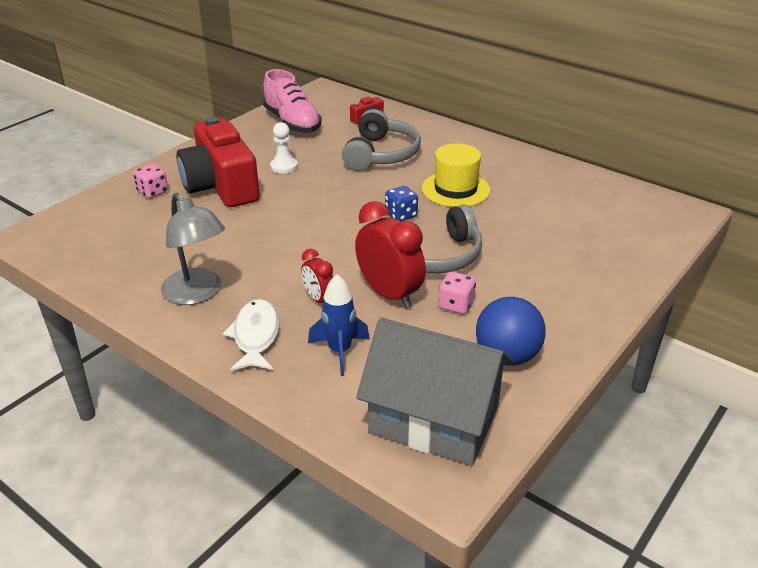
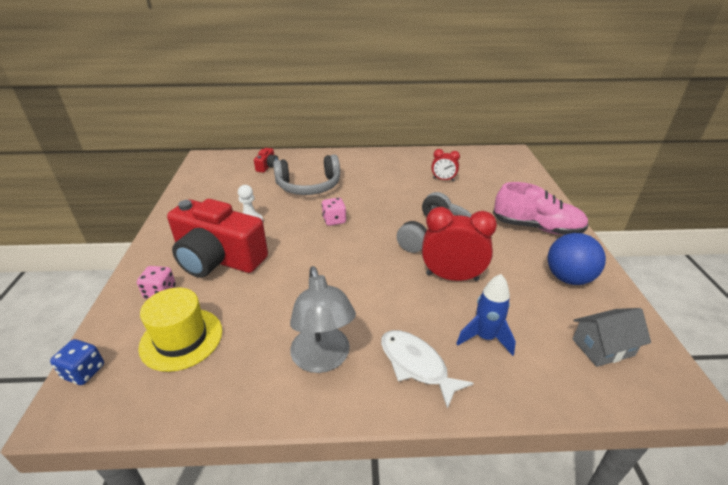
camera: 40 degrees left, 0 degrees up
(197, 294) = (323, 359): grey lamp -> grey lamp turned 60 degrees clockwise
(292, 123) = (213, 188): pink shoe -> pink shoe (537, 227)
(319, 299) = (416, 307): red clock -> red clock (443, 179)
(381, 154) = (309, 186): grey headphones -> grey headphones turned 105 degrees clockwise
(401, 215) = (380, 220): blue dice -> blue dice (84, 372)
(434, 420) = (603, 347): grey house -> grey house, size x0.52
(455, 189) = (387, 189): yellow hat -> yellow hat (181, 339)
(456, 305) = (496, 261): pink dice -> pink dice (334, 220)

